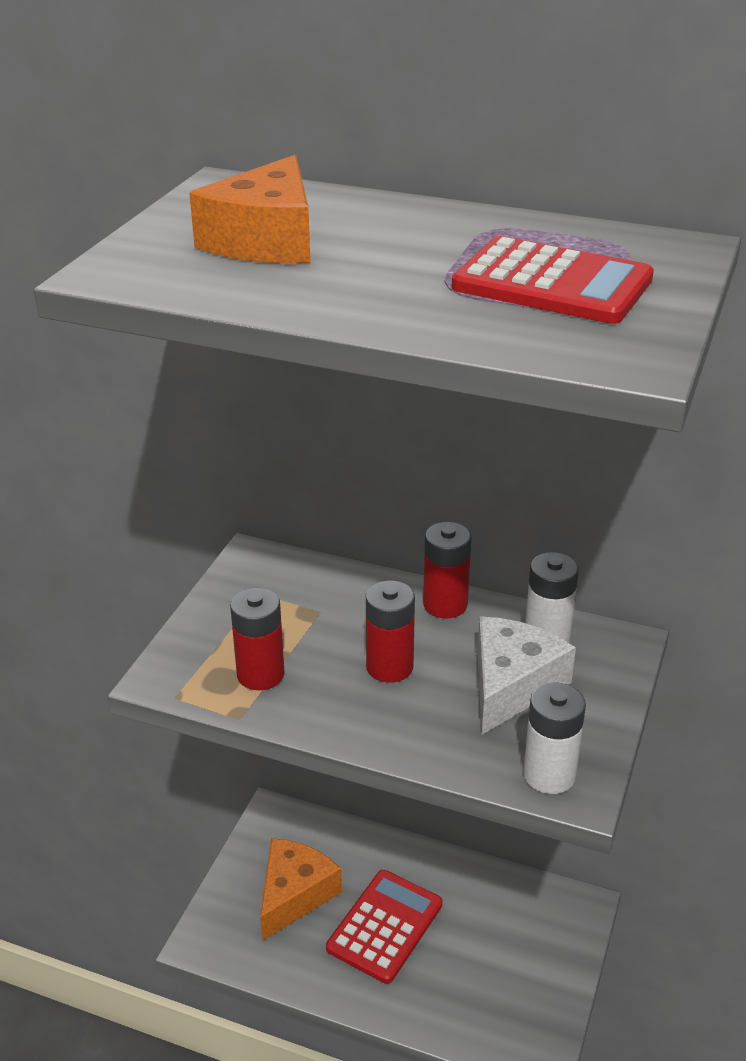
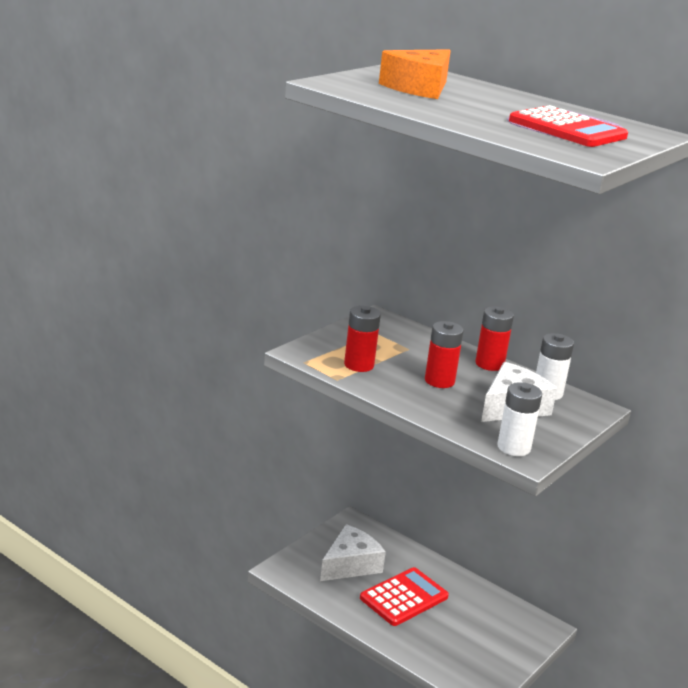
camera: 15 degrees right, 10 degrees down
(294, 894) = (350, 565): orange cheese -> white cheese

